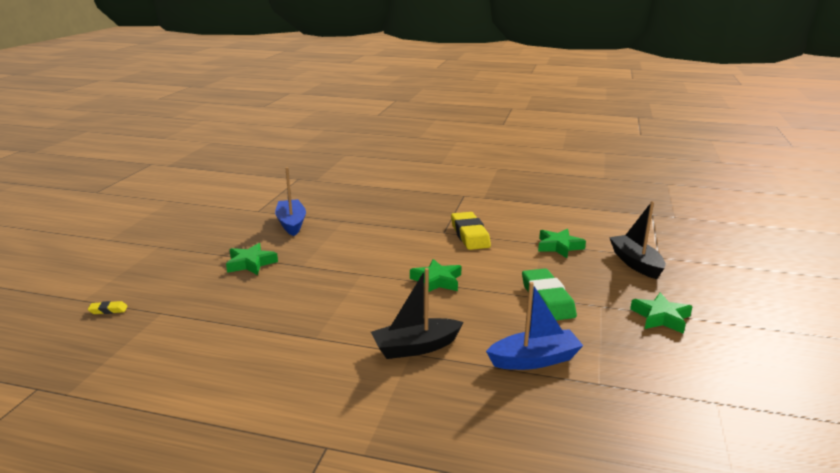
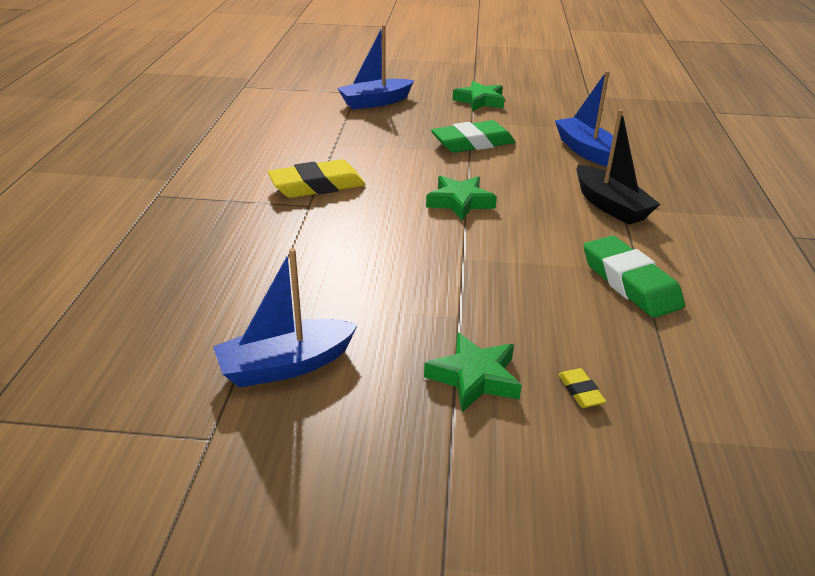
camera: 100 degrees left, 10 degrees up
(108, 310) = (735, 524): yellow eraser -> yellow eraser (580, 391)
(302, 329) = (630, 283): none -> green eraser
(559, 247) = (343, 134): green star -> none
(635, 263) = (375, 102): black boat -> blue boat

